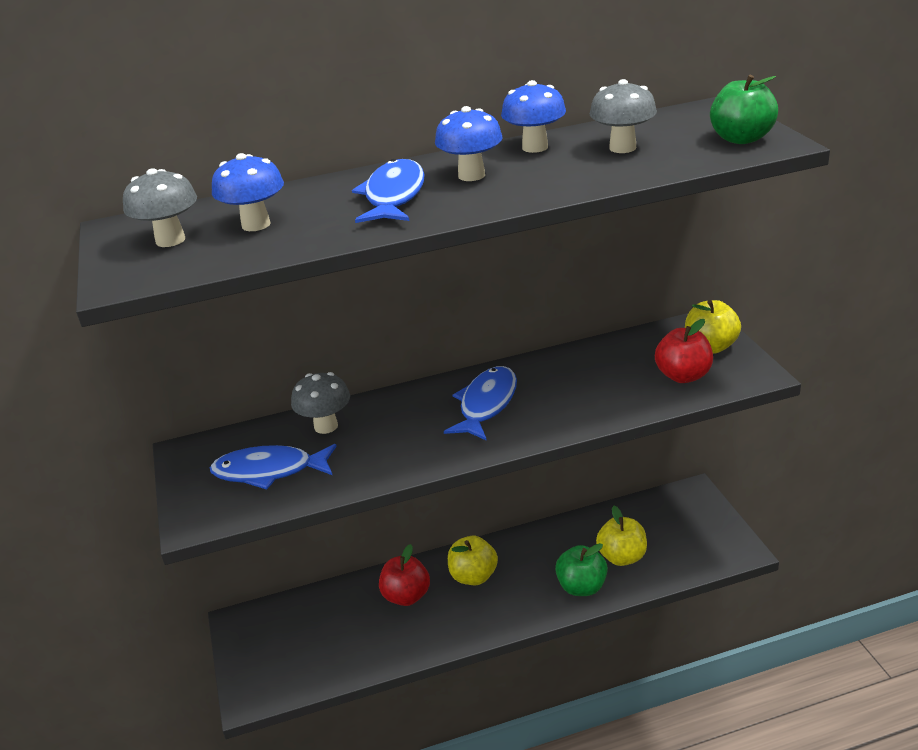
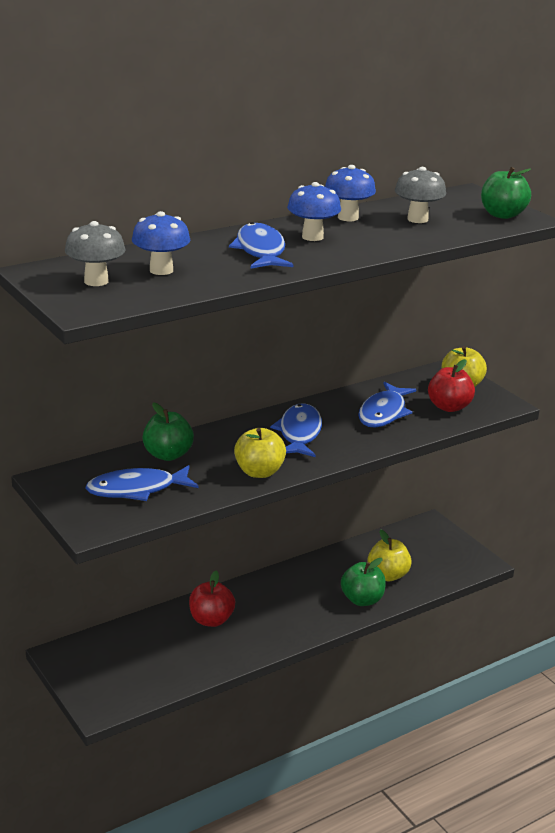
camera: 20 degrees left, 5 degrees down
(326, 426) = (168, 455): grey mushroom -> green apple
(473, 576) = (265, 600): yellow apple -> yellow apple (259, 472)
(599, 381) = (384, 413): none -> blue fish

